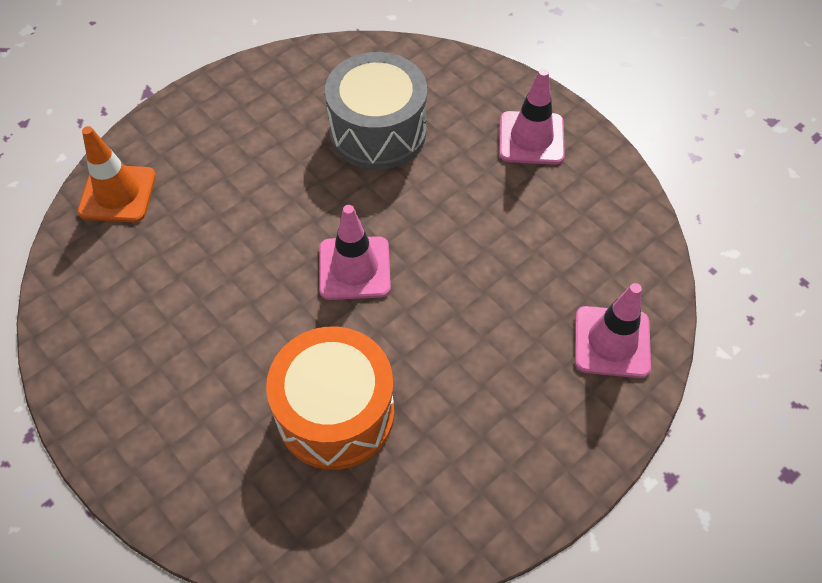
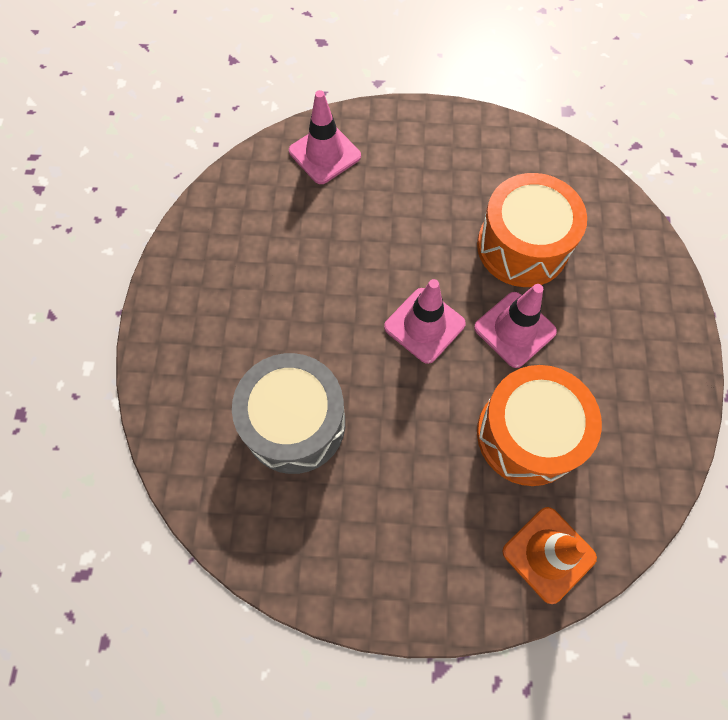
camera: 135 degrees left, 10 degrees up
(195, 256) = (527, 434): none -> orange drum
(531, 138) = (198, 314): pink traffic cone -> pink traffic cone (514, 329)

